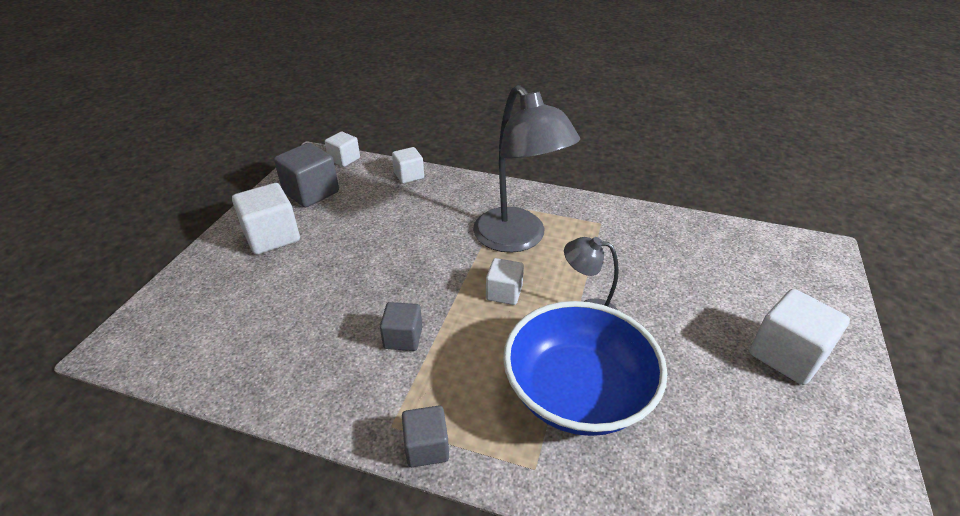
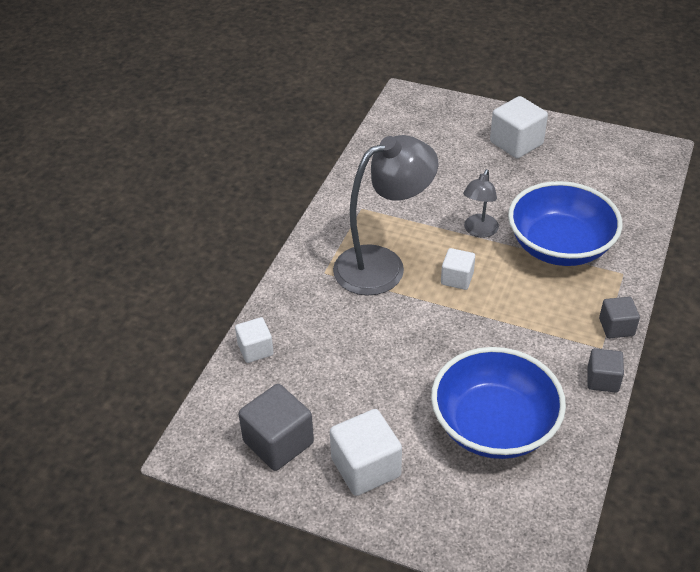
camera: 85 degrees left, 5 degrees up
(294, 318) = (494, 425): none -> blue bowl
(344, 159) = (204, 417): white cube -> none
(403, 338) = (514, 344): grey cube -> grey cube (602, 380)

